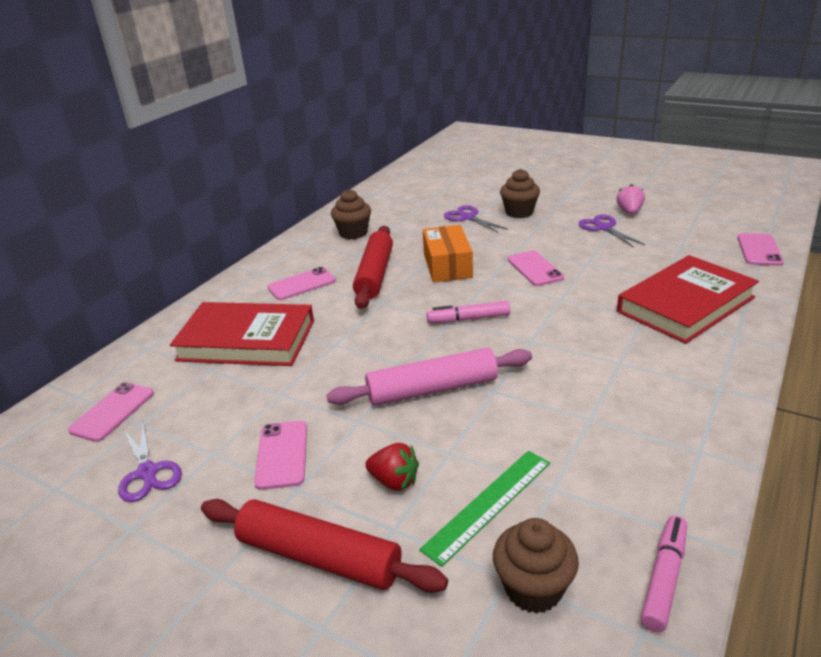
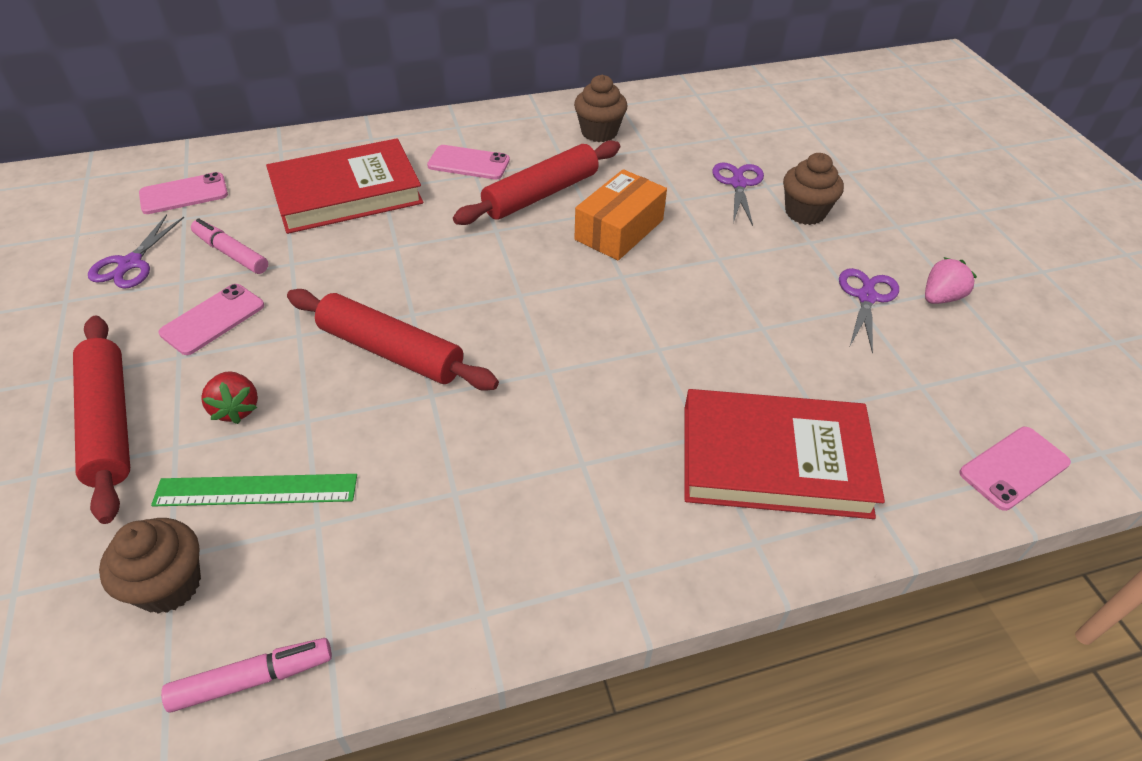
camera: 40 degrees right, 15 degrees up
(247, 340) = (346, 193): red book -> red book turned 75 degrees counterclockwise
(432, 389) = (391, 351): pink rolling pin -> red rolling pin
(469, 319) = (536, 304): pink marker -> pink marker (231, 253)
(534, 268) = (695, 294): pink phone -> none

